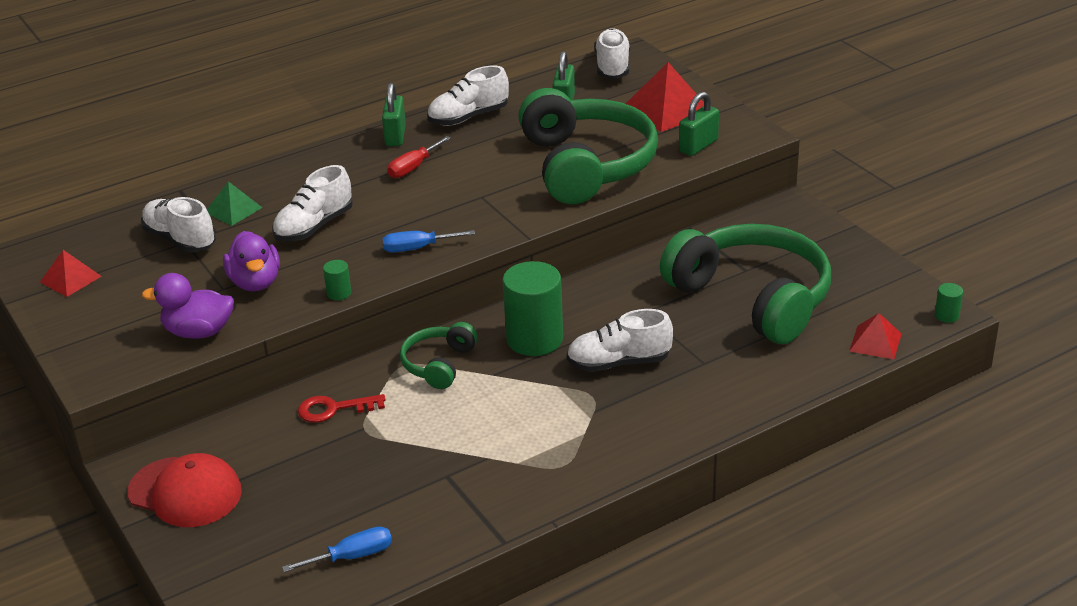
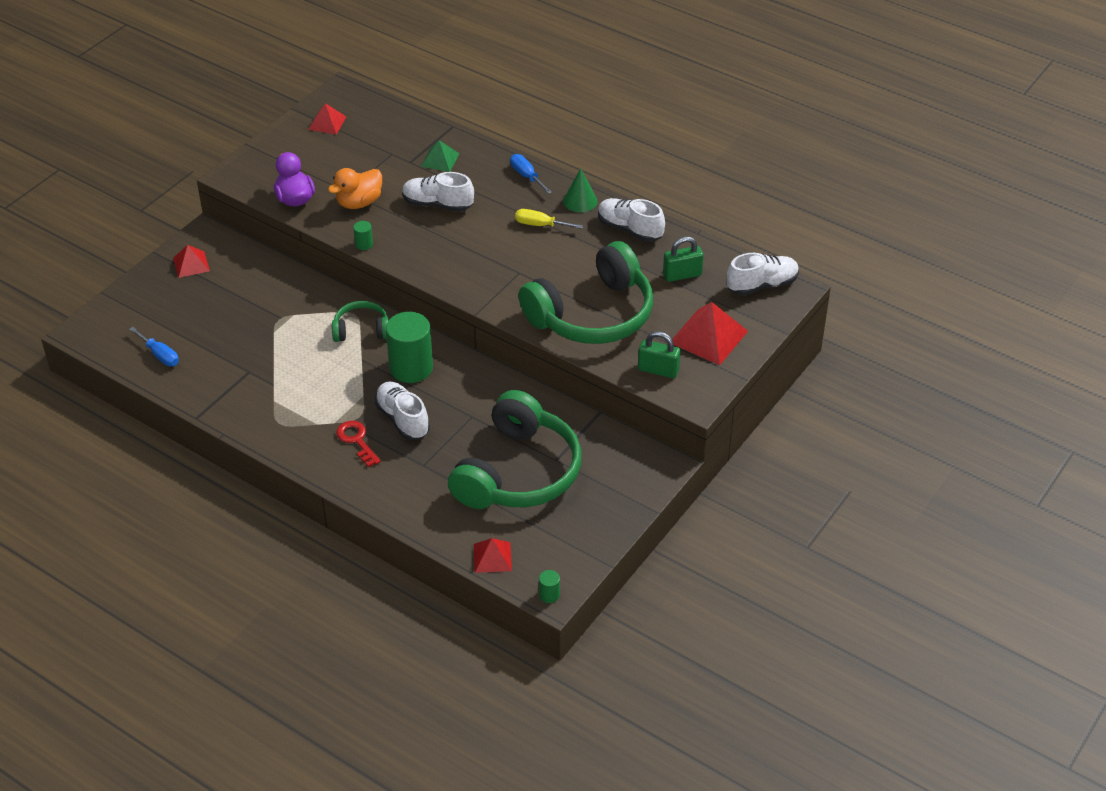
camera: 65 degrees right, 10 degrees up
(180, 240) = (392, 150): white shoe -> none
(185, 492) = (191, 264): red cap -> red pyramid
(255, 282) = (359, 202): purple duck -> orange duck
(334, 409) = (294, 297): red key -> red key (357, 441)
(395, 136) = (580, 201): green padlock -> green cone
(413, 167) = (540, 225): red screwdriver -> yellow screwdriver
(417, 248) = (434, 262): blue screwdriver -> blue screwdriver (526, 176)

